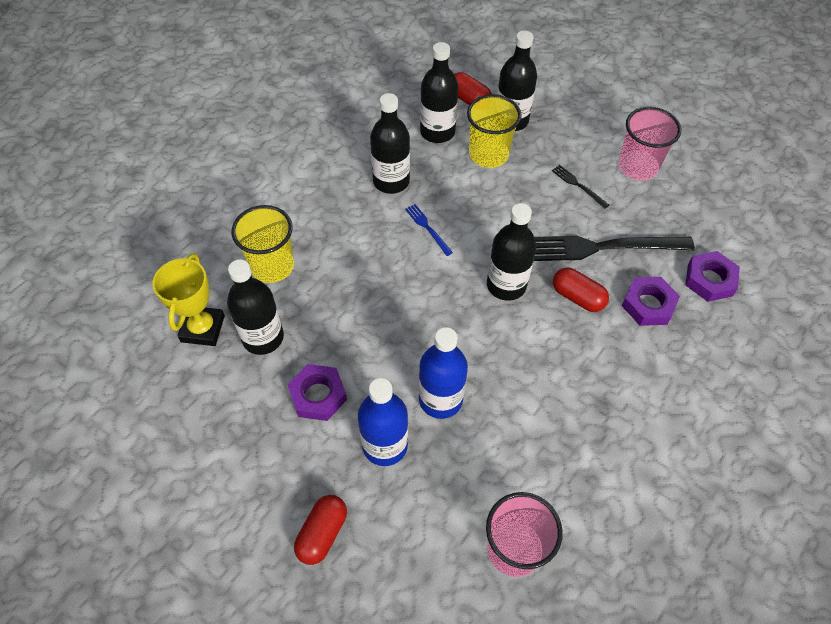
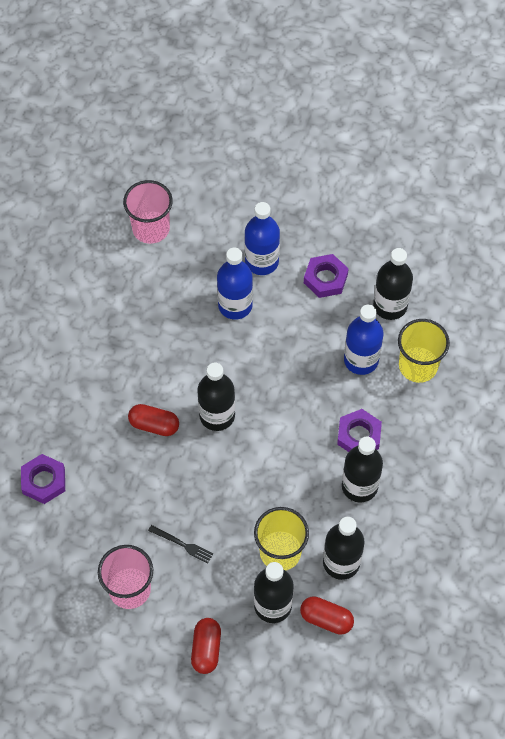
camera: 160 degrees right, 5 degrees up
(203, 329) = (439, 297): yellow trophy -> none
(322, 533) = (278, 197): red capsule -> red capsule (206, 649)
(327, 291) = (361, 360): none -> blue bottle
(427, 228) = (305, 447): blue fork -> none
(602, 247) = (144, 482): black fork -> none
(648, 304) = (93, 438): purple nut -> purple nut (359, 435)

